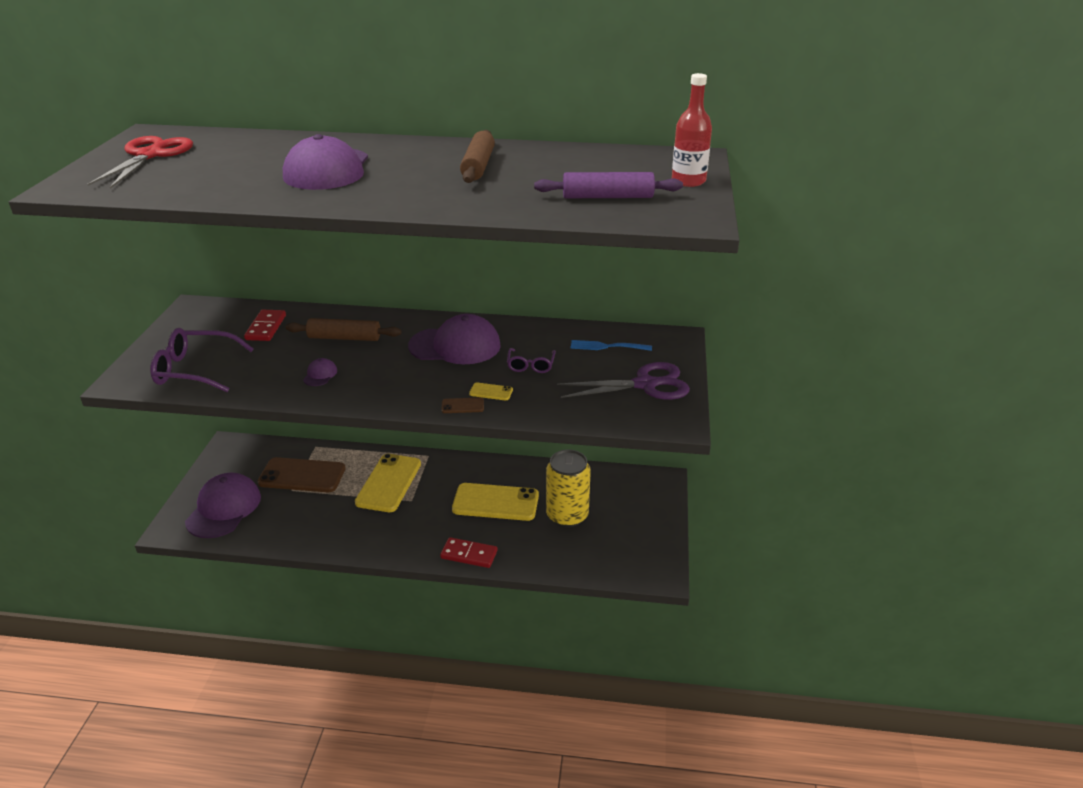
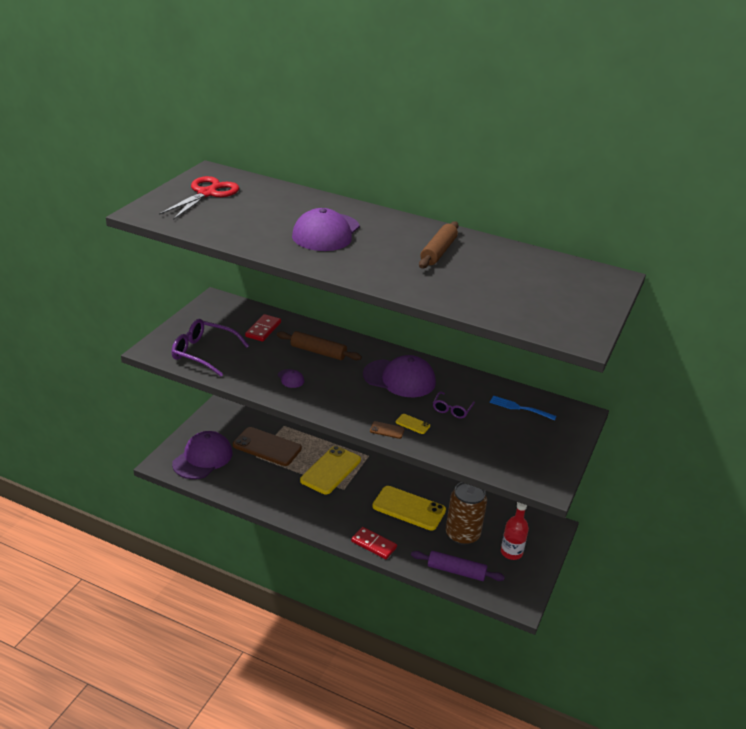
camera: 15 degrees right, 0 degrees up
(320, 375) = (291, 378): purple cap -> purple cap turned 120 degrees clockwise
(567, 515) = (462, 534): yellow can -> brown can
(607, 197) = (523, 302): purple rolling pin -> purple rolling pin (456, 571)
(645, 384) = (536, 448): purple scissors -> none
(688, 181) = (595, 300): red bottle -> red bottle (511, 552)

